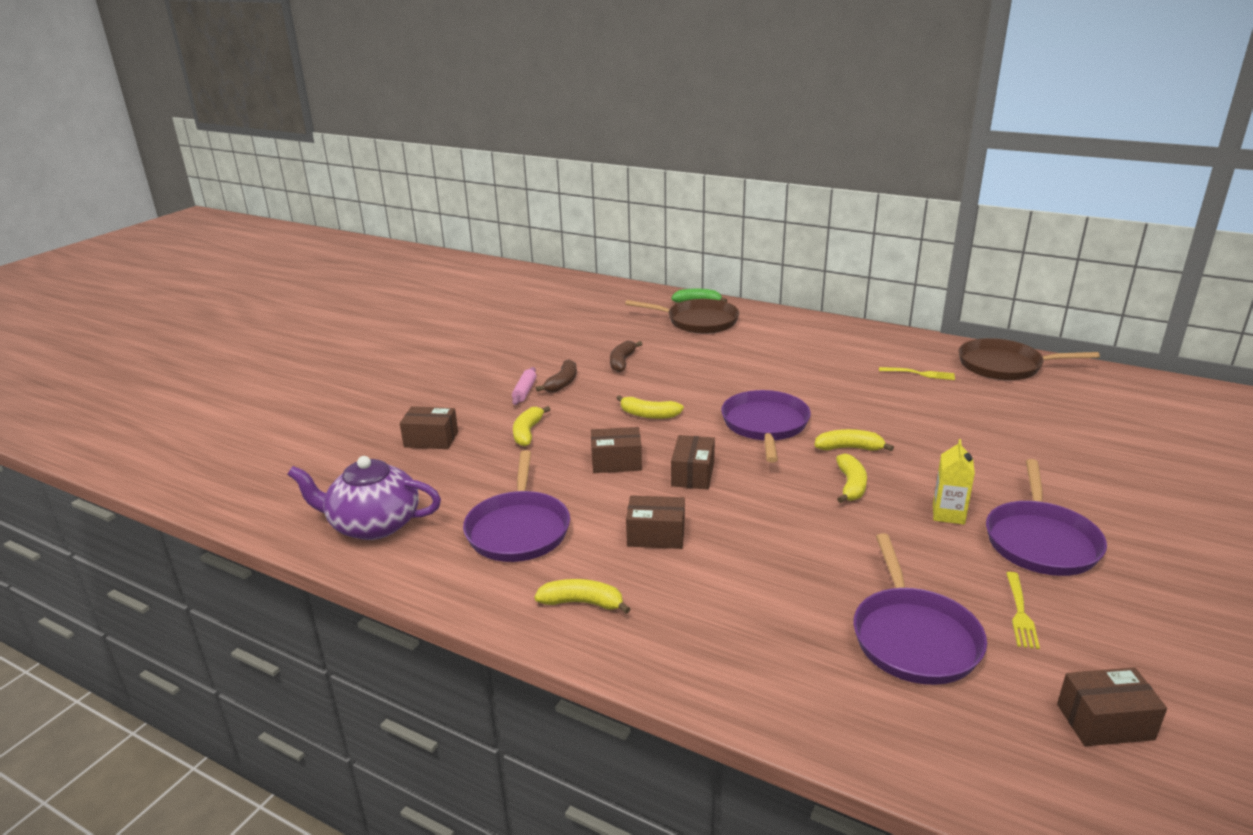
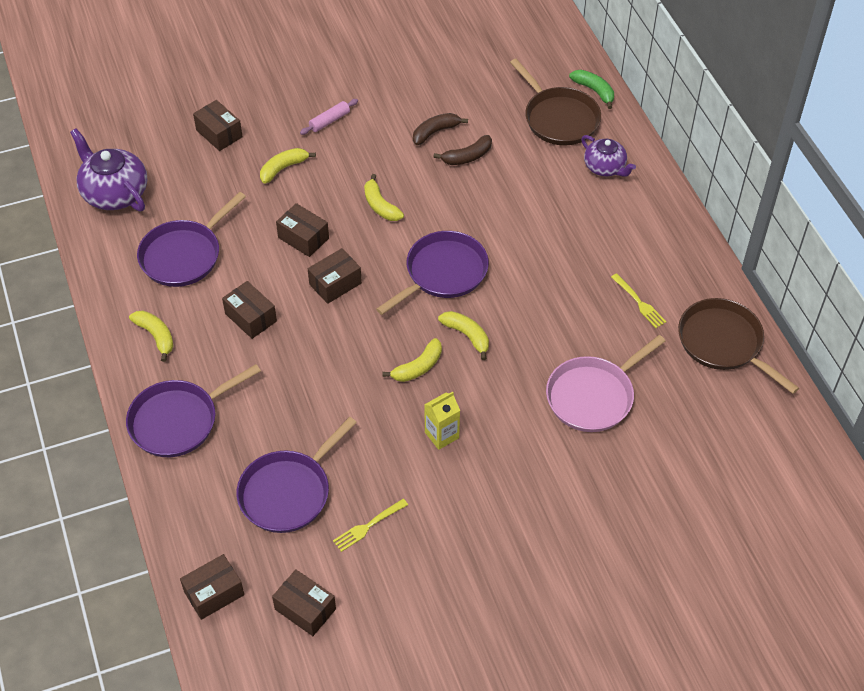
camera: 40 degrees right, 25 degrees up
(562, 383) = (365, 129): brown banana -> brown banana (467, 157)
(771, 328) = (605, 167): none -> purple teapot
(993, 431) = (593, 396): none -> pink pan
(1011, 782) = (214, 593): none -> brown box
(1040, 541) = (463, 497): purple pan -> purple pan (178, 421)

